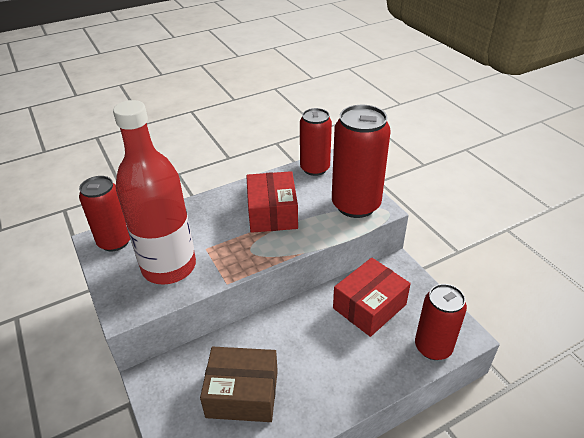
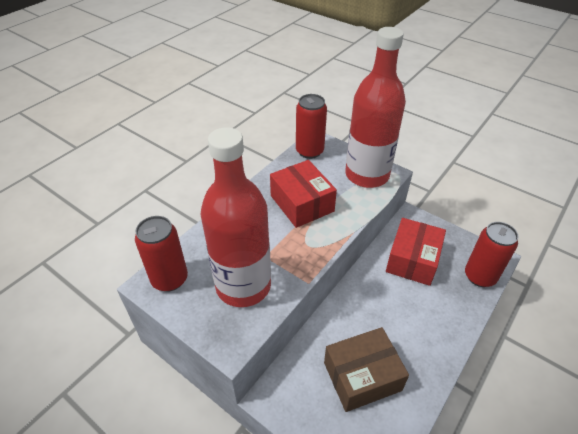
camera: 25 degrees left, 5 degrees up
(356, 205) = (367, 175): red can -> red bottle

